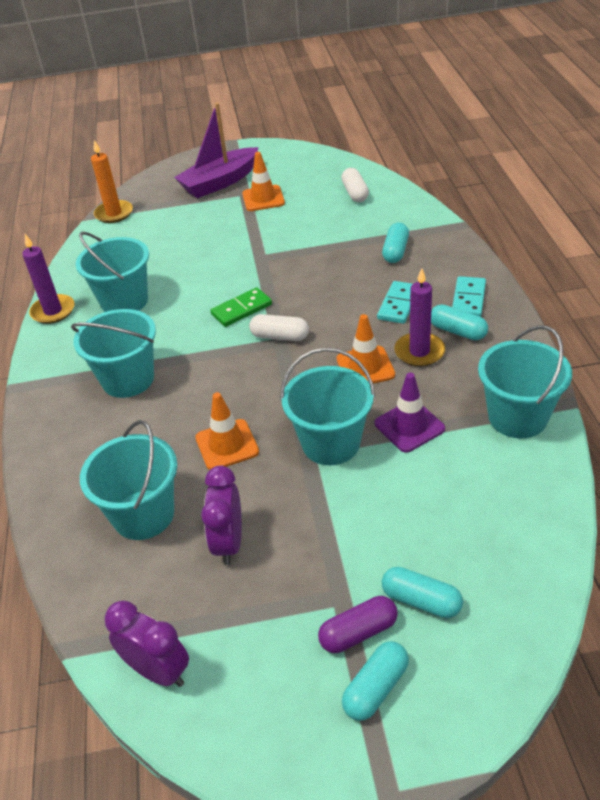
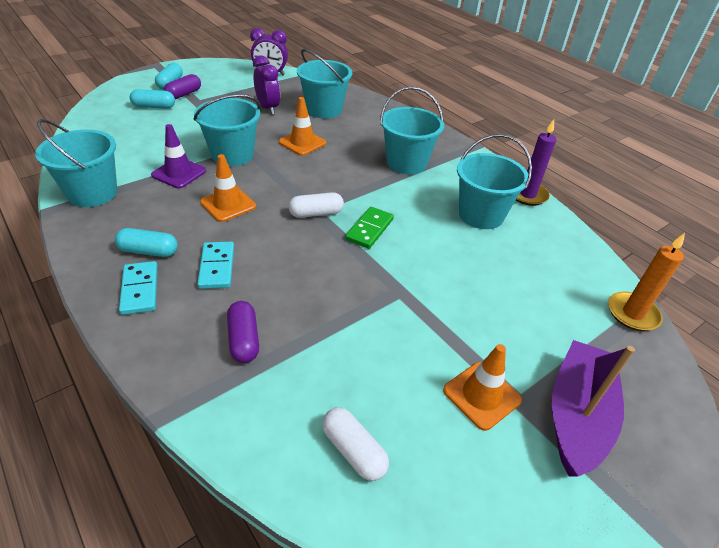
camera: 145 degrees right, 0 degrees up
(395, 251) = (244, 339): turquoise capsule -> purple capsule
(419, 352) = (183, 225): purple candle -> none

